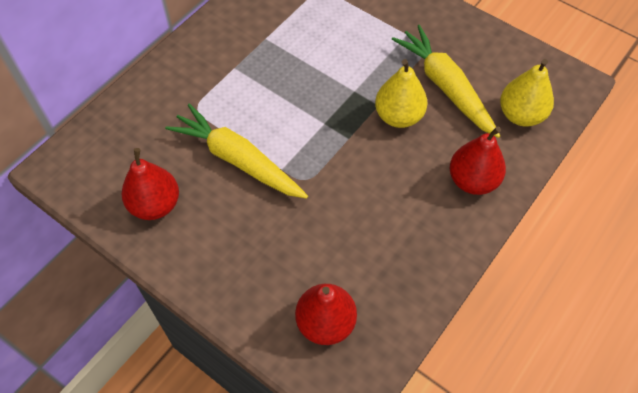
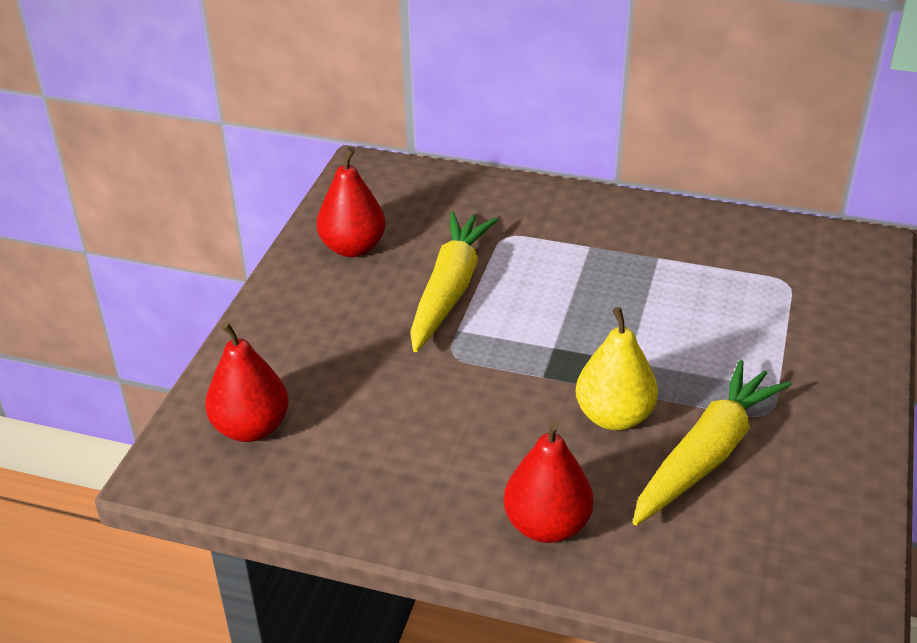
camera: 70 degrees right, 20 degrees down
(520, 115) = (714, 559): yellow pear -> none

